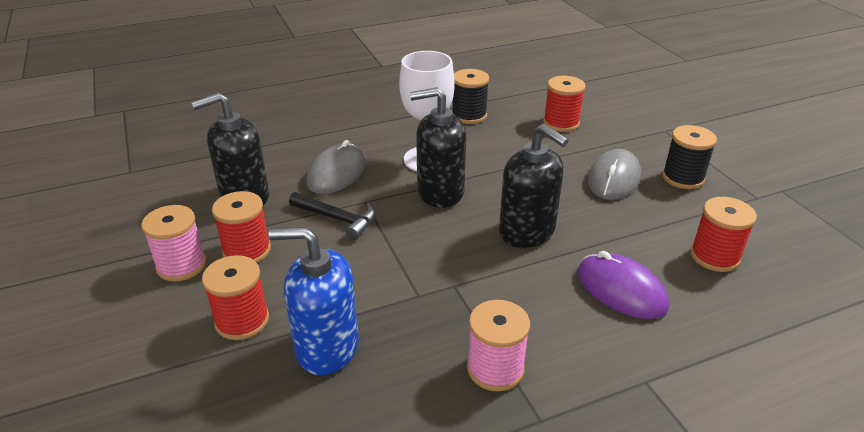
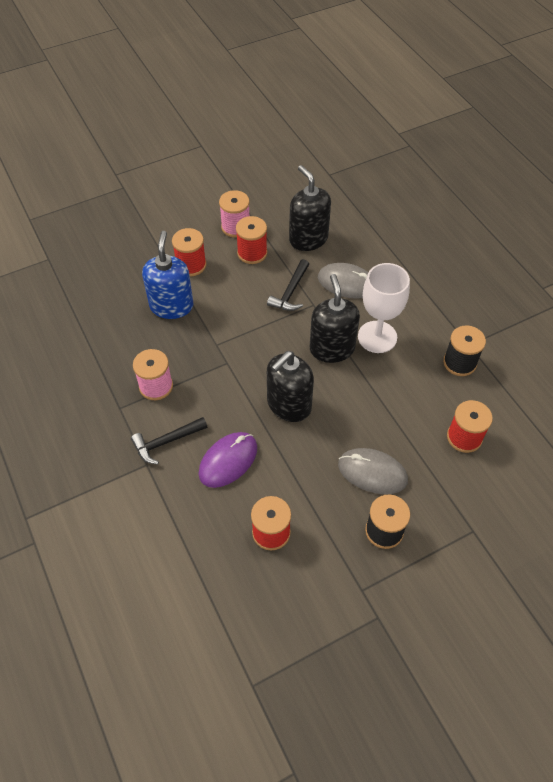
camera: 85 degrees right, 20 degrees up
(600, 355) = (166, 442): none -> black hammer

